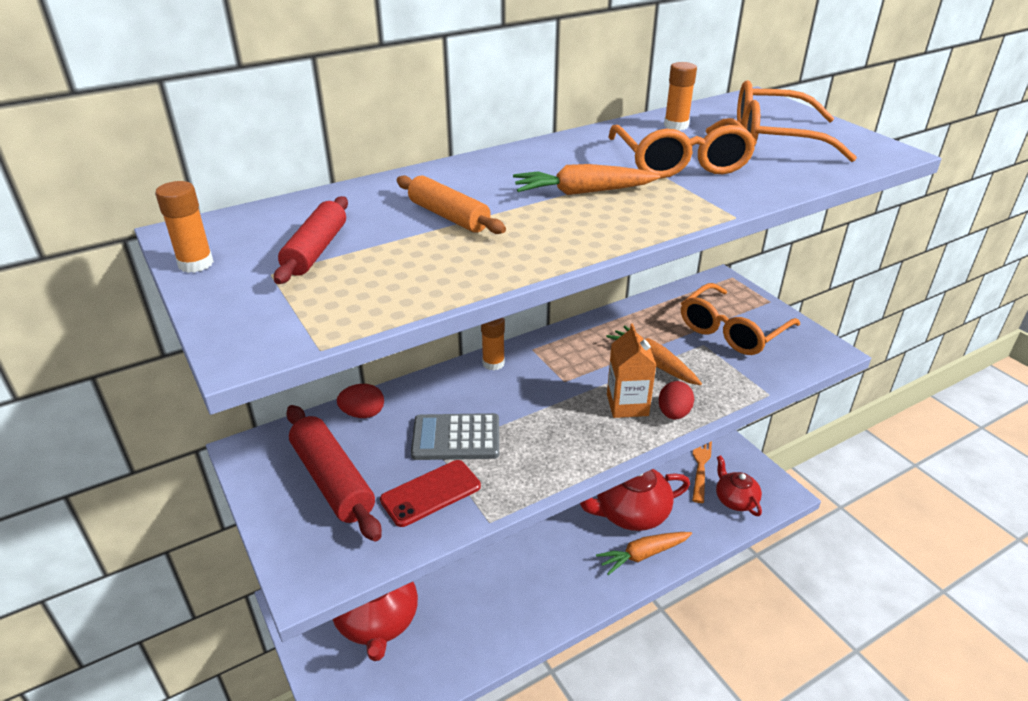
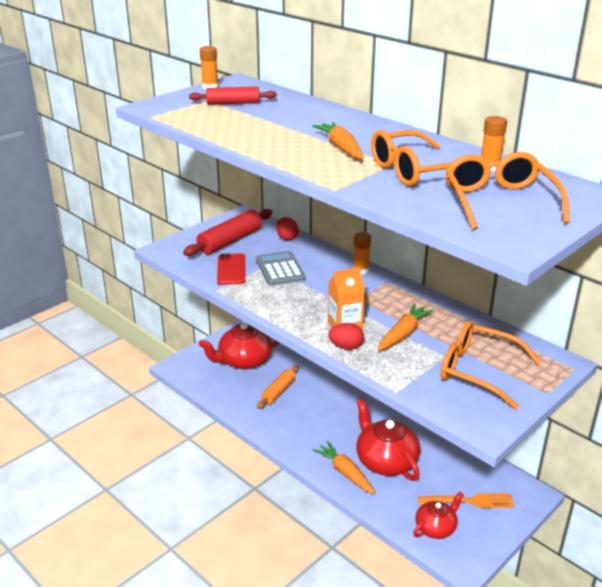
camera: 75 degrees right, 5 degrees down
(430, 493) = (231, 269): red phone -> red phone turned 45 degrees clockwise
(448, 216) = (285, 122): orange rolling pin -> orange rolling pin (278, 391)

